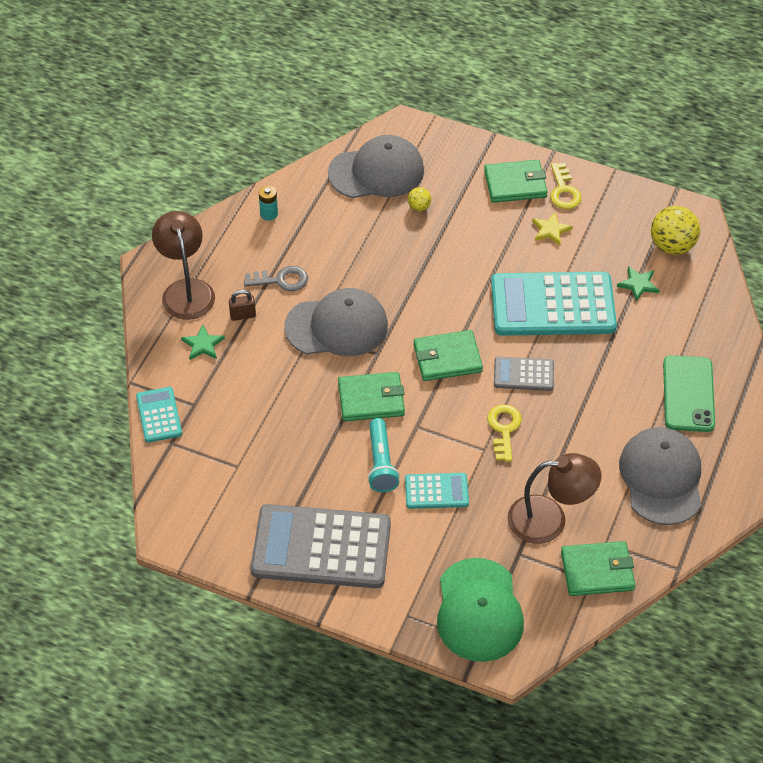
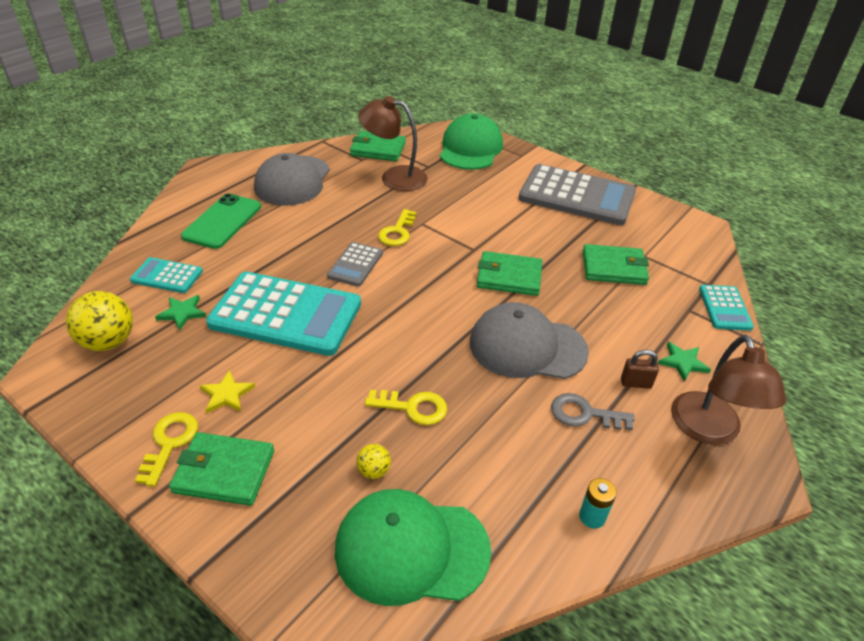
camera: 165 degrees left, 10 degrees down
(377, 172) = (411, 549): grey cap -> green cap
(381, 463) = (514, 232): turquoise flashlight -> none
(411, 254) = (413, 407): none -> yellow key
(436, 491) = (474, 207): turquoise calculator -> turquoise calculator (167, 276)
(447, 358) = (421, 293): green wallet -> green wallet (614, 268)
(523, 374) = (355, 265): grey calculator -> grey calculator turned 90 degrees clockwise

